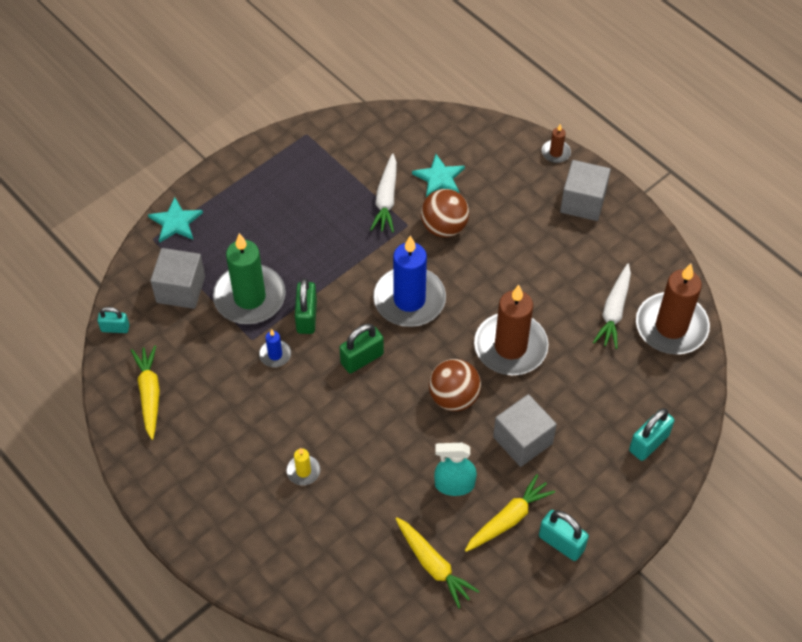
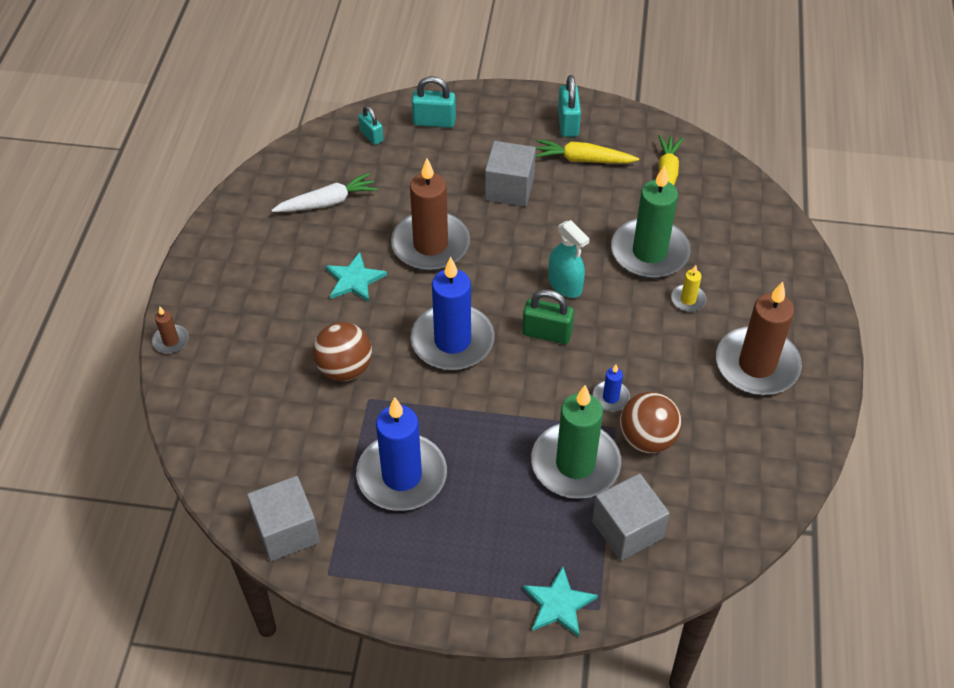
camera: 130 degrees left, 5 degrees down
(115, 328) = (725, 549): turquoise padlock -> turquoise padlock (371, 136)
(149, 394) = (751, 461): yellow carrot -> none
(306, 317) = (548, 403): green padlock -> none
(333, 205) = (402, 475): none -> blue candle
(370, 484) = (649, 252): none -> green candle
(386, 199) = (353, 437): white carrot -> none
(439, 178) = (285, 412): turquoise star -> turquoise star (354, 280)
(454, 397) = (517, 250): brown ball -> brown ball (647, 439)
(454, 485) = (591, 204): turquoise spray bottle -> turquoise spray bottle (565, 285)
(583, 202) = (219, 286): grey cube -> grey cube (287, 531)
(671, 326) = (309, 162): brown candle -> brown candle (757, 365)

